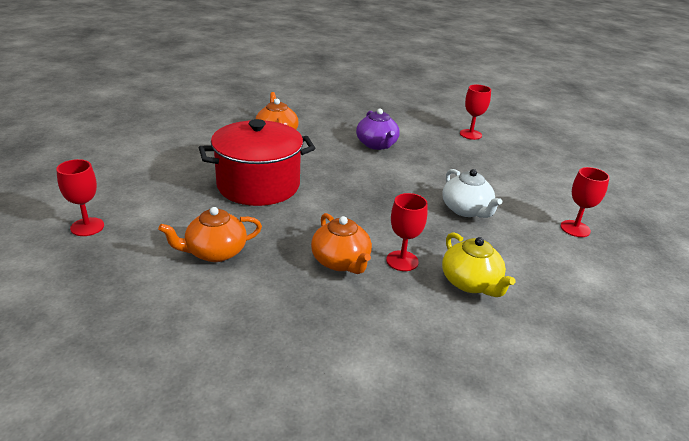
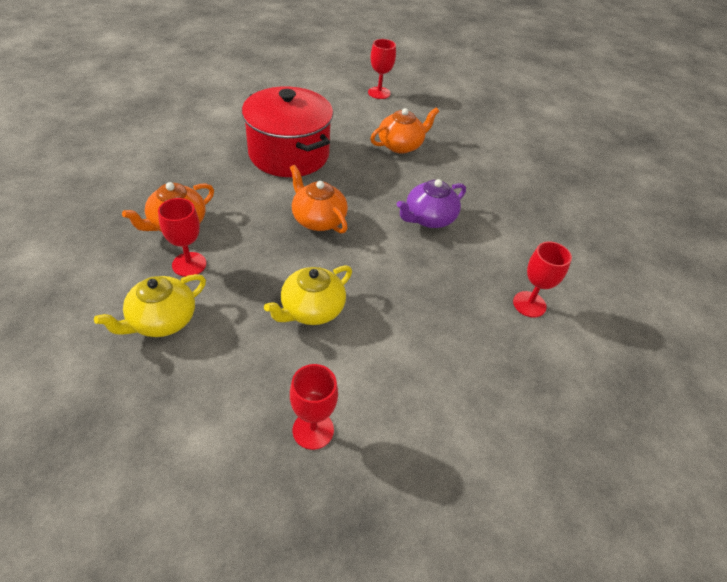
camera: 70 degrees right, 15 degrees up
(87, 227) = (189, 93): red goblet -> red goblet (379, 93)
(215, 252) = (173, 154): orange teapot -> orange teapot (318, 219)
(466, 210) = (311, 309): white teapot -> yellow teapot

